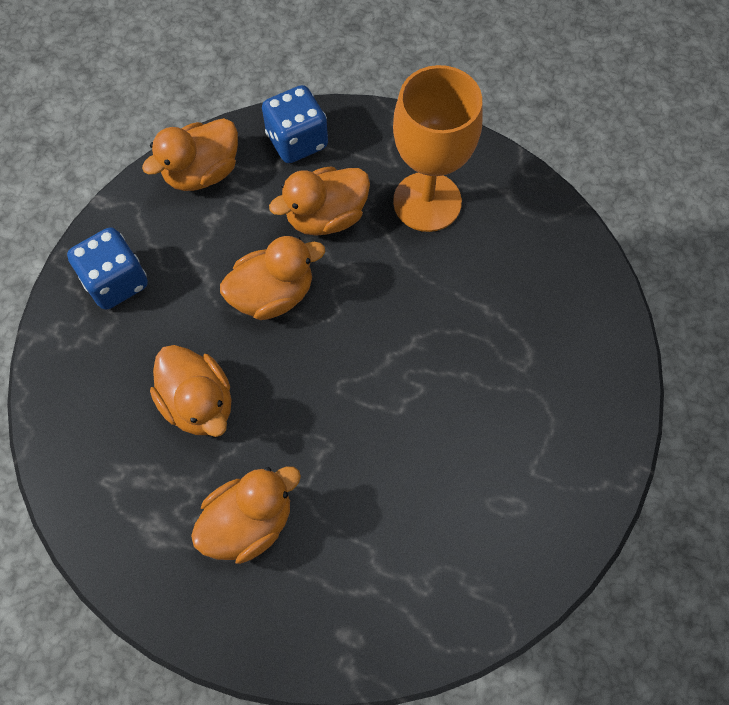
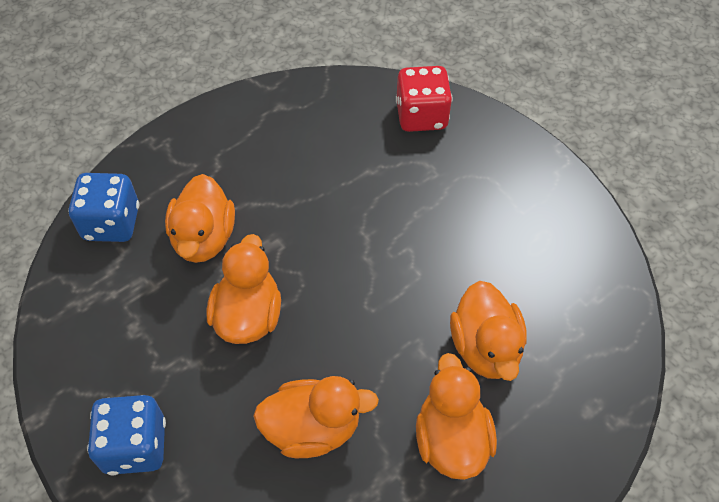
camera: 60 degrees left, 10 degrees down
(202, 172) = (79, 314): orange duck -> orange duck (485, 347)
(427, 202) = (247, 161): orange goblet -> none
(585, 319) = (421, 116): none -> red dice

